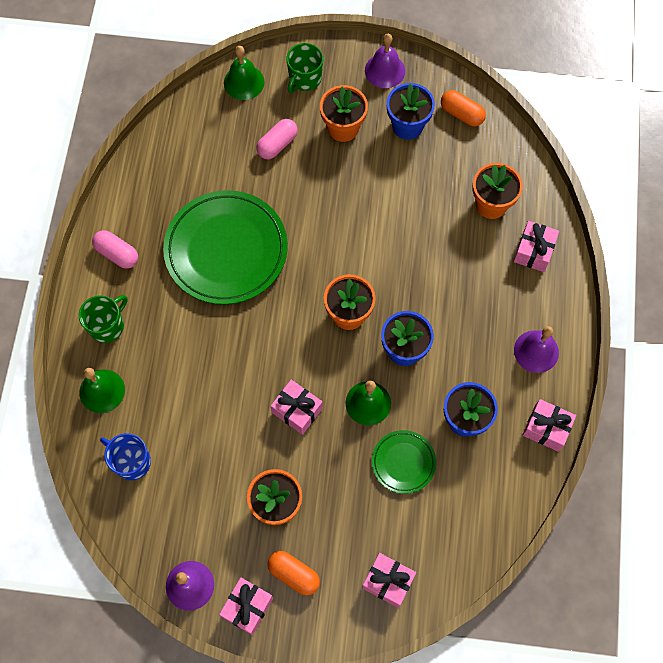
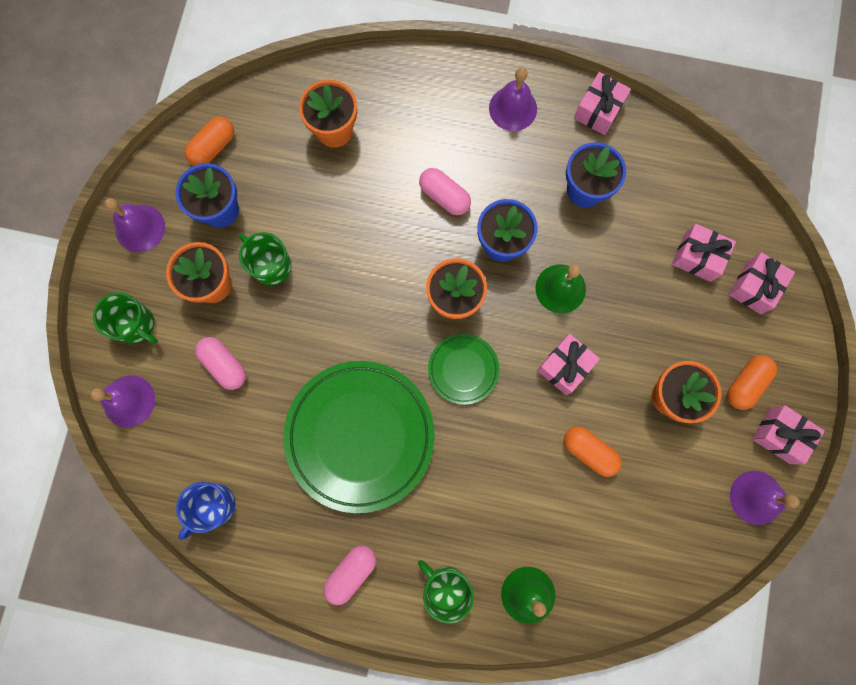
camera: 85 degrees left, 10 degrees up
(131, 461) = (615, 560): blue mug -> blue mug (214, 505)
(223, 435) = (589, 451): none -> orange capsule
(244, 82) = (129, 401): green bell -> purple bell
(364, 168) = (271, 265): none -> green mug
(403, 462) = (628, 258): green plate -> green plate (463, 369)
(442, 299) = (444, 196): none -> pink capsule
(533, 251) = (396, 94): pink gift -> pink gift (697, 257)

